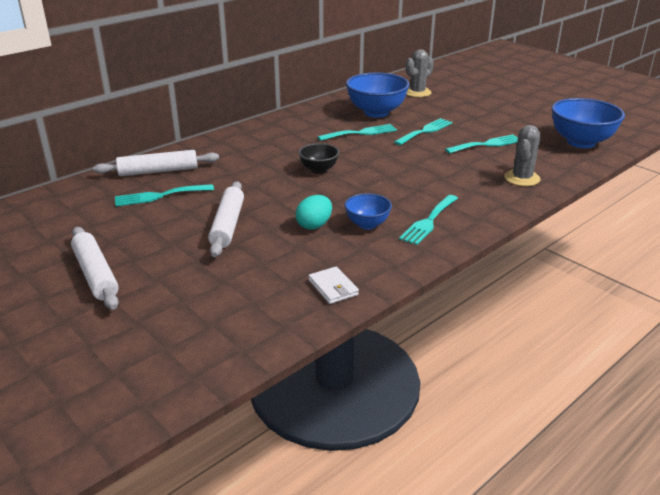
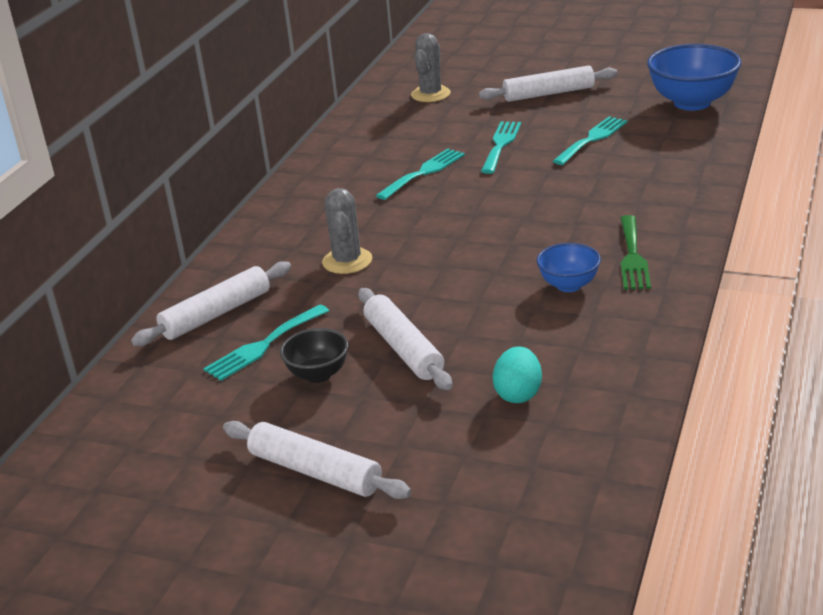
camera: 25 degrees left, 0 degrees up
(314, 225) = (509, 309): turquoise egg -> turquoise egg (518, 394)
(319, 170) = (429, 238): black bowl -> black bowl (318, 374)
(333, 287) = (617, 371): white wallet -> none
(376, 112) = (410, 138): blue bowl -> none
(429, 221) = (633, 256): turquoise fork -> green fork
(490, 111) = (548, 93): none -> white rolling pin
(522, 178) = (676, 169): grey cactus -> grey cactus (347, 261)

